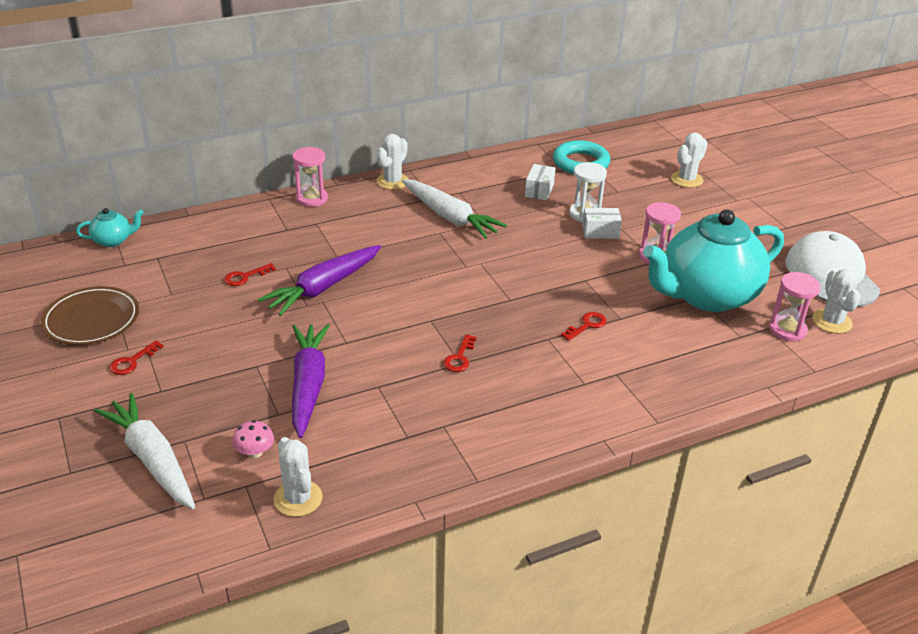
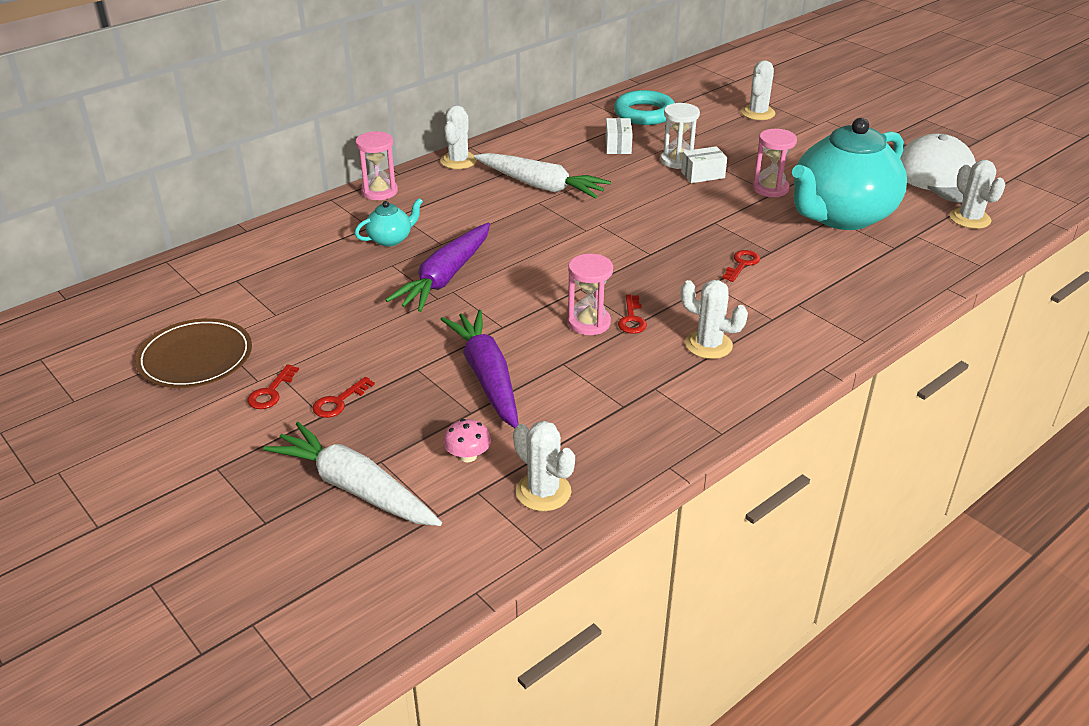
camera: 15 degrees left, 0 degrees up
(113, 240) = (173, 271): turquoise teapot -> turquoise teapot (390, 239)
(245, 277) = (350, 282): red key -> red key (338, 402)
(513, 396) = (708, 345): none -> white cactus
(787, 330) = (934, 233): pink hourglass -> pink hourglass (589, 323)

